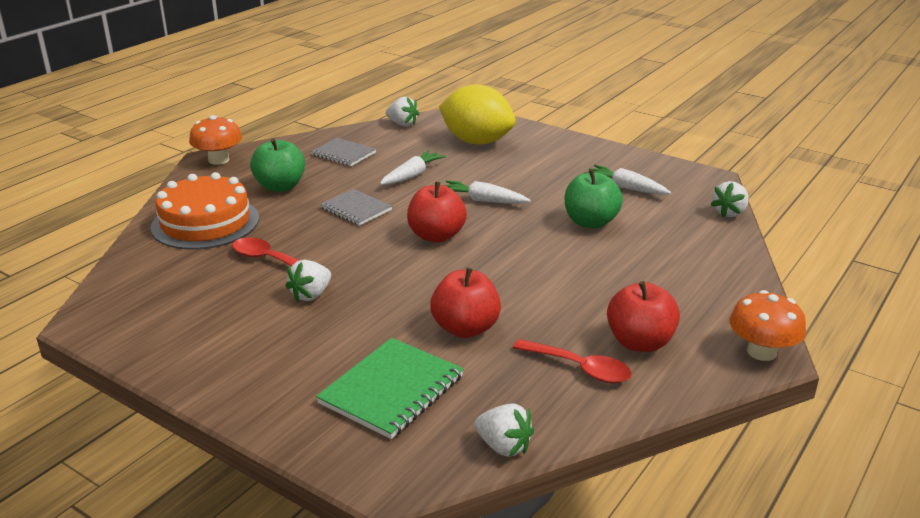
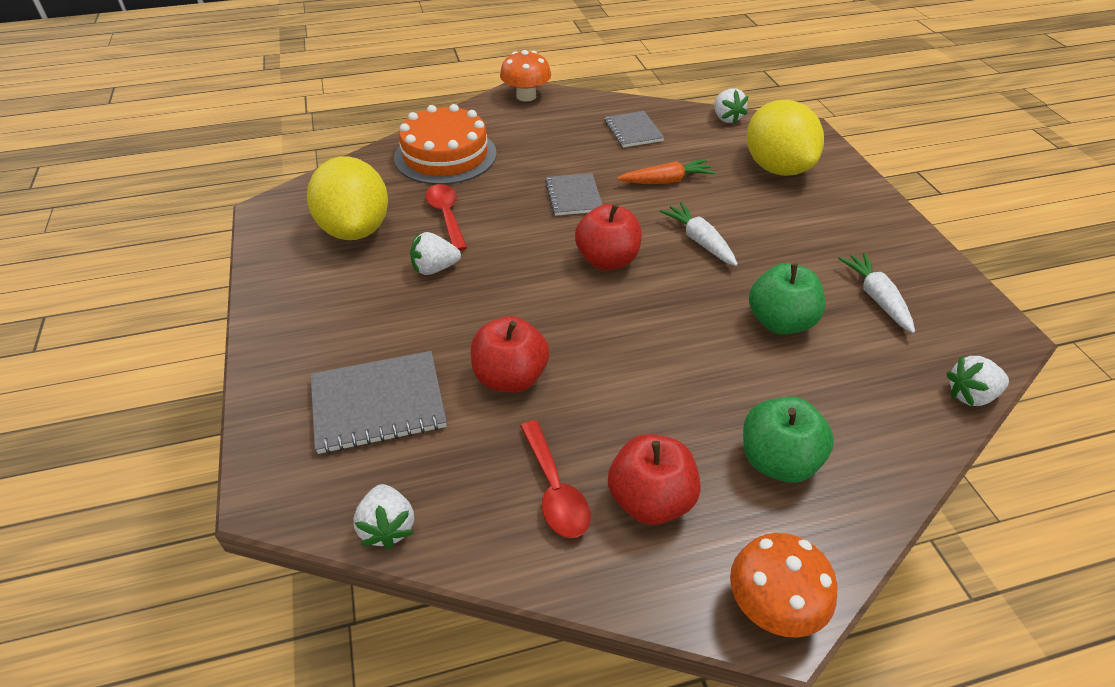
camera: 40 degrees right, 15 degrees up
(199, 300) = (355, 229): none -> yellow lemon
(280, 187) = (541, 144): green apple -> green apple (778, 461)
(391, 390) = (378, 404): green notebook -> grey notebook
(412, 175) = (666, 181): white carrot -> orange carrot

